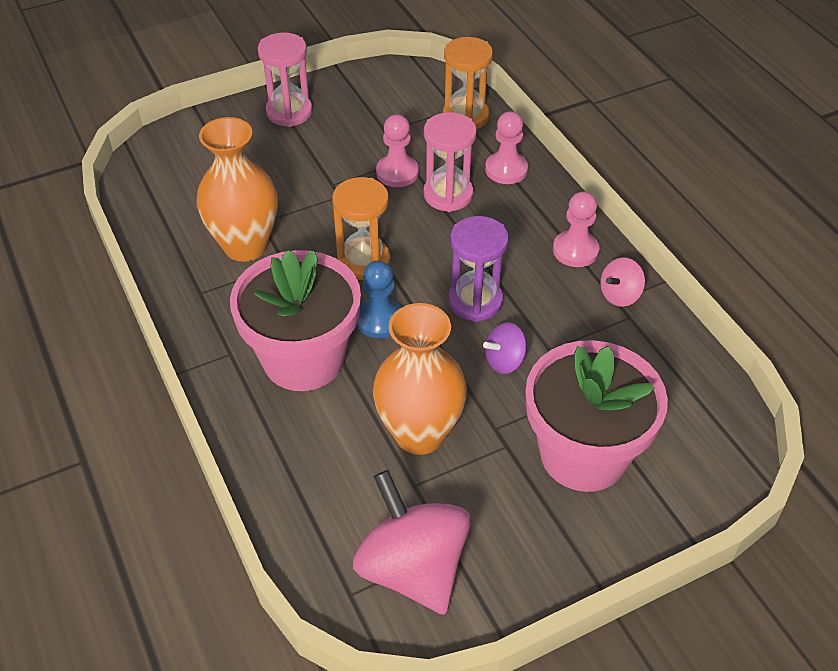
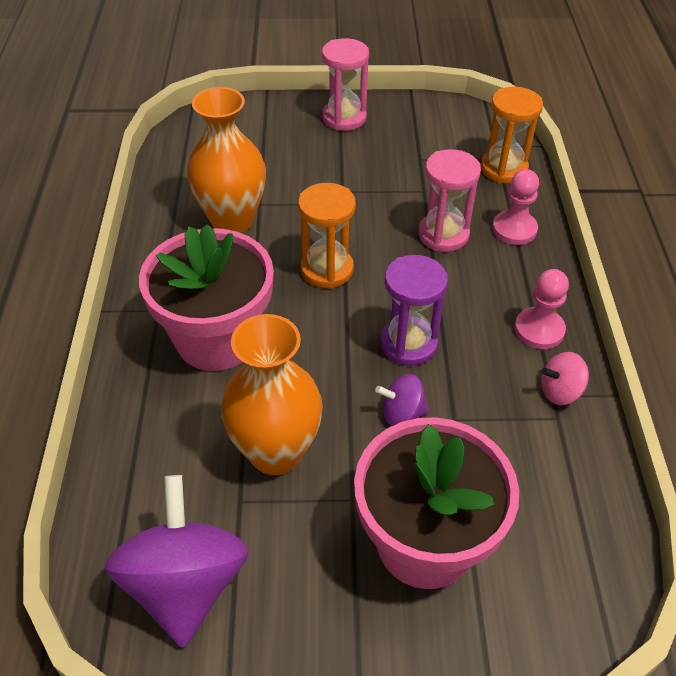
camera: 25 degrees right, 0 degrees up
(380, 320) = (307, 328): blue pawn -> none
(397, 172) = (408, 199): pink pawn -> none
(413, 568) = (185, 584): pink spinning top -> purple spinning top

